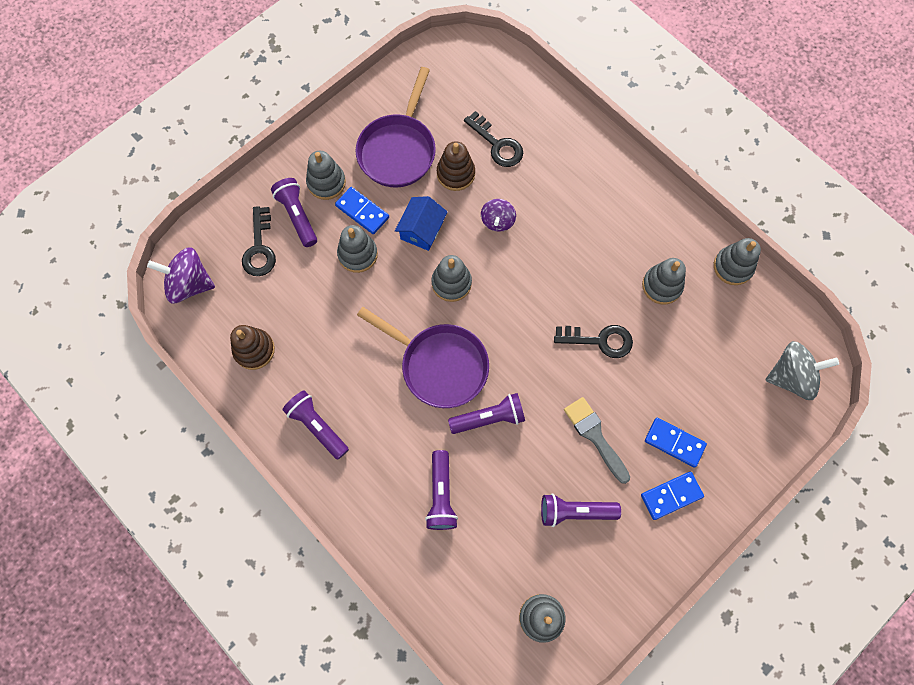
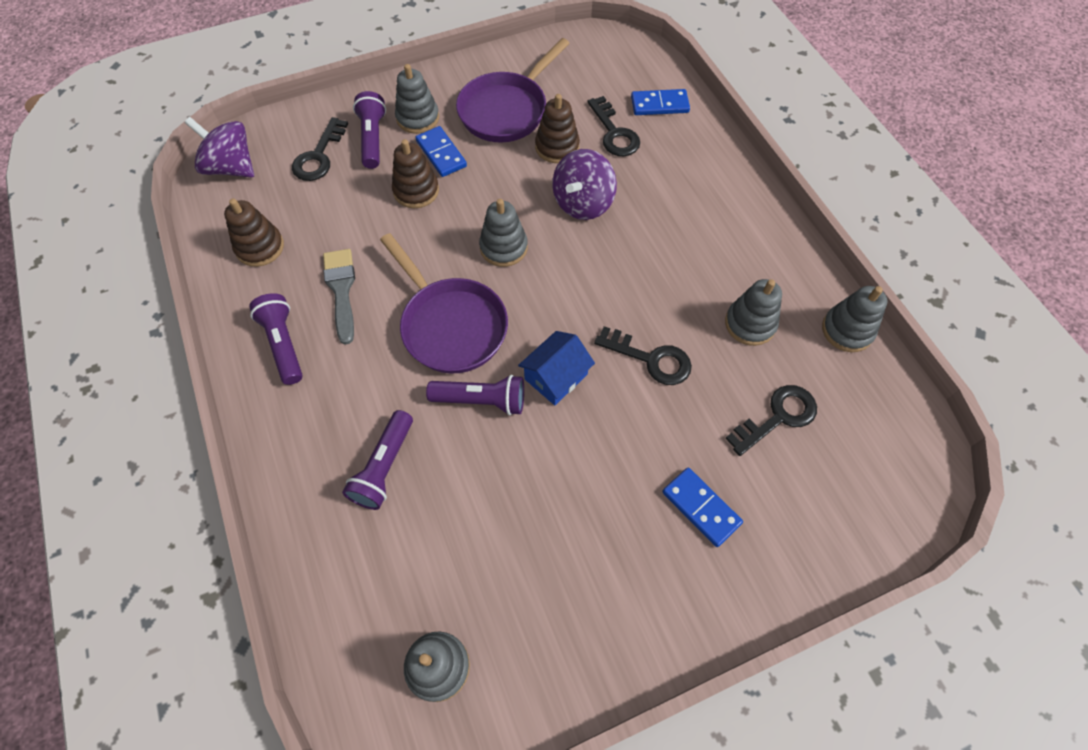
camera: 20 degrees right, 10 degrees down
(358, 254) = (416, 191): grey stacking toy -> brown stacking toy
(422, 230) = (495, 188): blue house -> blue house (556, 376)
(497, 221) = (583, 203): purple spinning top -> purple spinning top, size x1.60
(575, 511) = (539, 546): purple flashlight -> none
(595, 436) = (601, 464): grey brush -> grey brush (341, 290)
(671, 496) = (672, 572): blue domino -> blue domino (659, 105)
(705, 355) = (778, 417): none -> black key
(791, 377) = (885, 480): grey spinning top -> none

